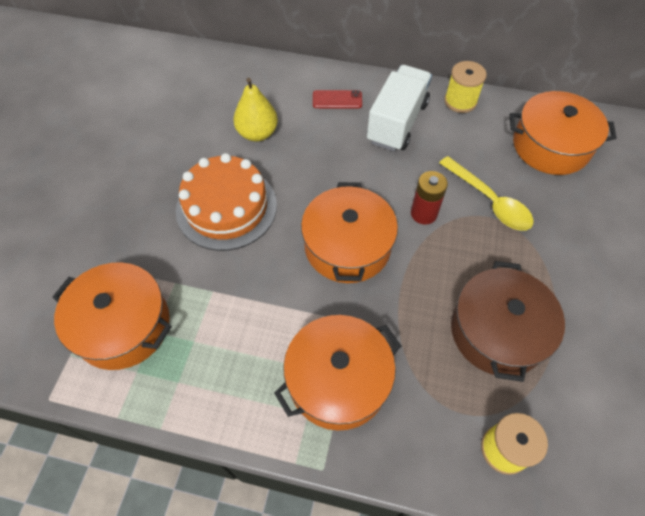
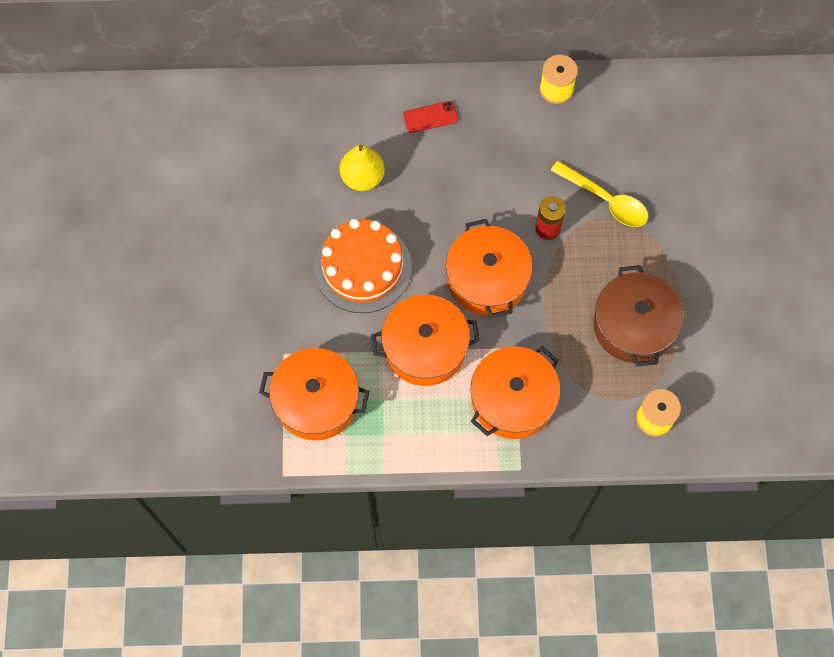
camera: 15 degrees left, 10 degrees up
(397, 122) = (498, 131): white truck -> none
(551, 146) = (654, 124): orange pot -> orange pot (425, 348)

